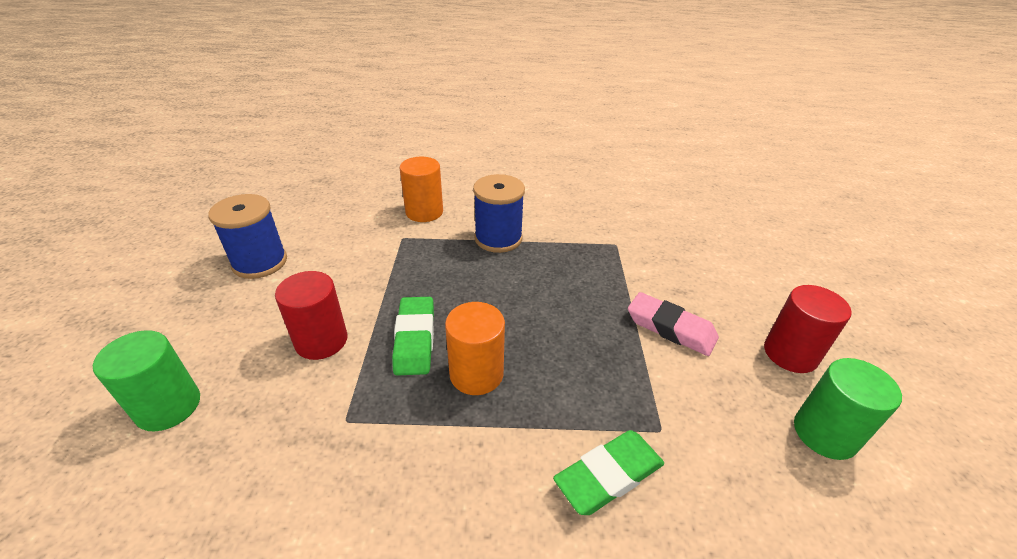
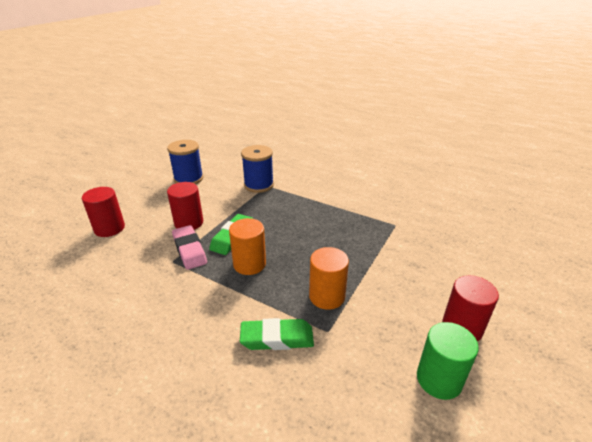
camera: 30 degrees right, 5 degrees down
(168, 406) = (109, 228): green cylinder -> red cylinder
(424, 212) = (289, 175): orange cylinder -> orange cylinder (327, 296)
(498, 238) = (321, 201): blue spool -> blue spool (259, 185)
(670, 328) = (387, 282): pink eraser -> pink eraser (189, 250)

